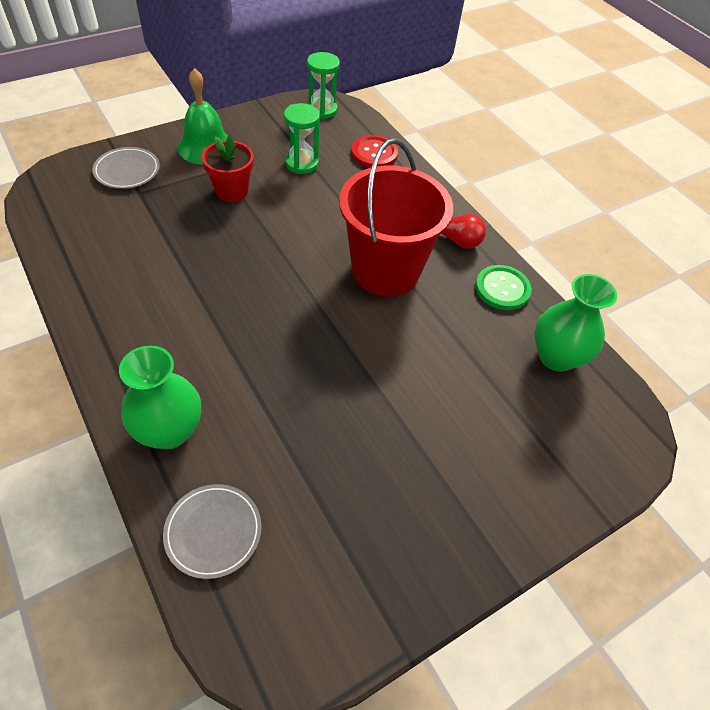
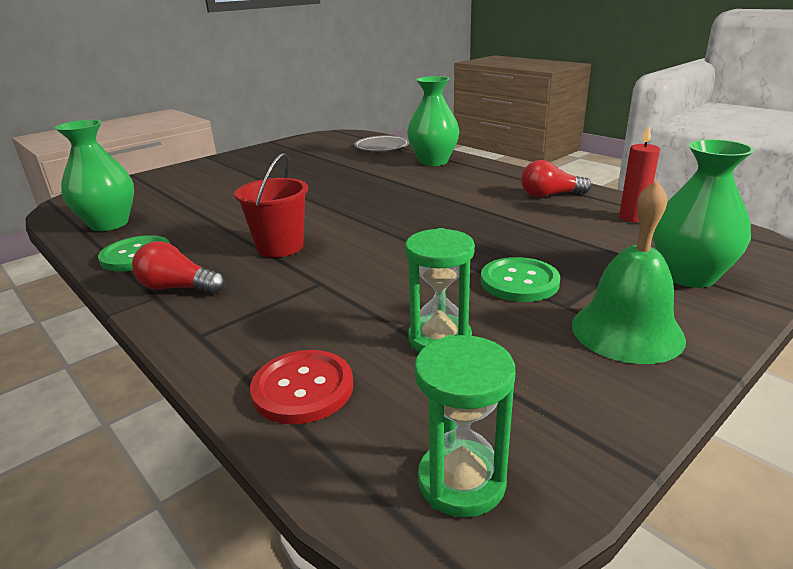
camera: 175 degrees right, 25 degrees down
(83, 237) = (632, 217): none -> red candle
(110, 293) = (550, 195): none -> red light bulb
(127, 171) = (689, 276): grey plate -> green vase
(231, 191) = (519, 282): red flower pot -> green button
(385, 271) = (280, 247): red bucket -> red bucket, size x0.56

